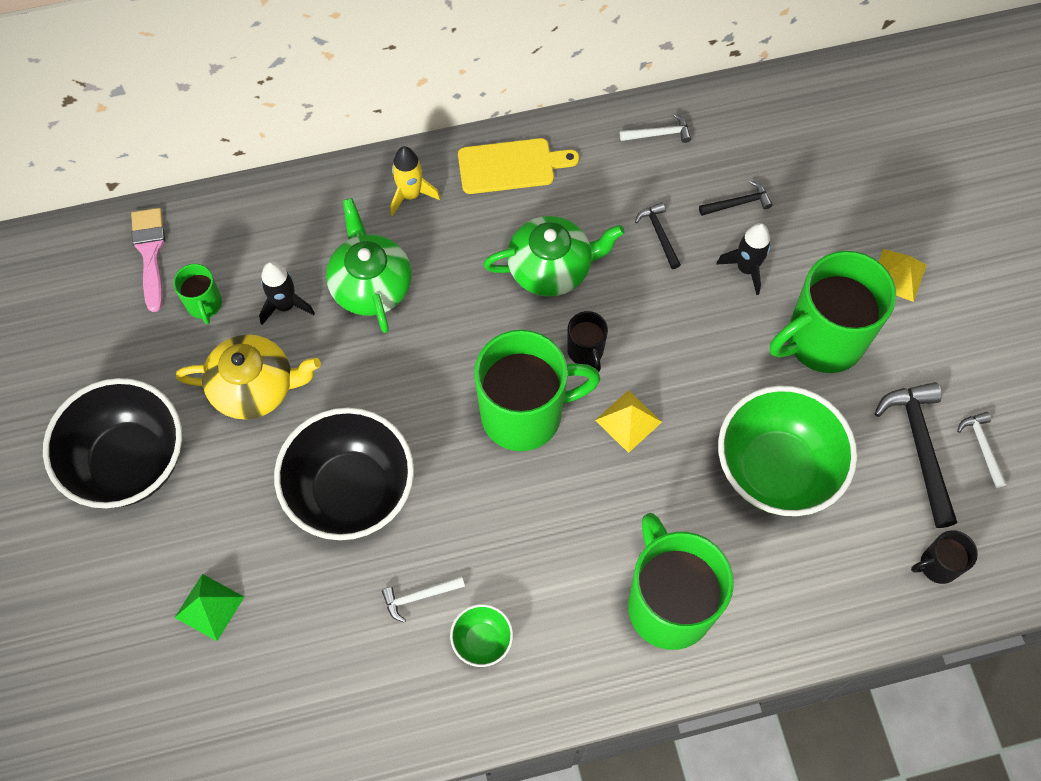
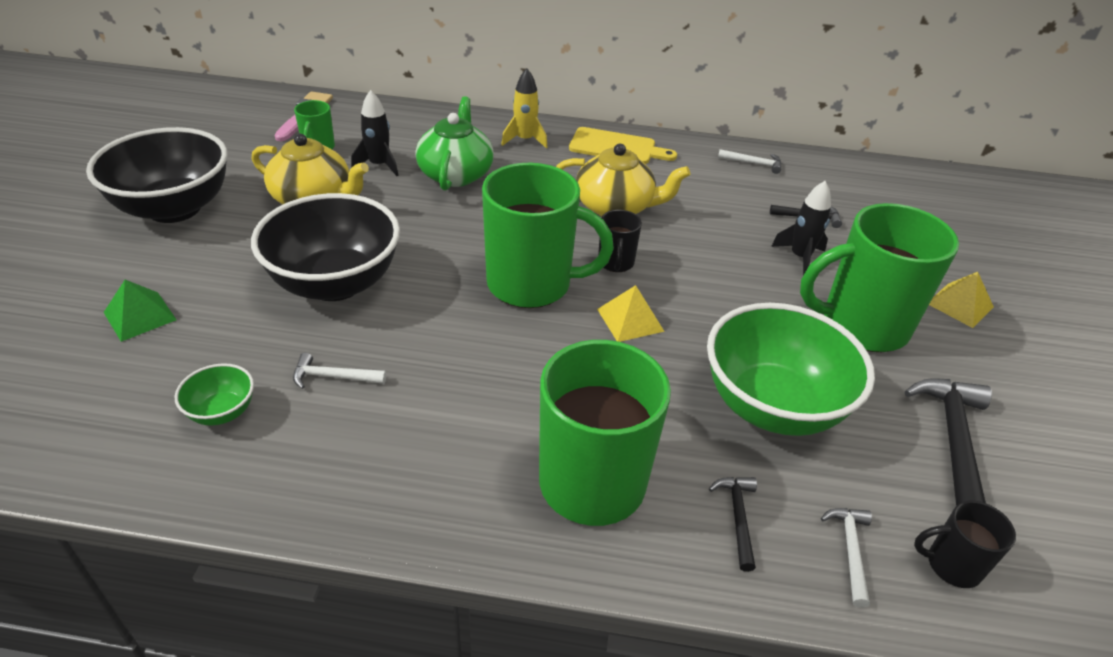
camera: 20 degrees right, 25 degrees down
(482, 641) = (367, 435): green bowl -> green bowl (222, 412)
(551, 268) = (615, 207): green teapot -> yellow teapot
(659, 234) = (725, 215): black hammer -> black hammer (738, 517)
(982, 447) = (1035, 468): white hammer -> white hammer (850, 550)

